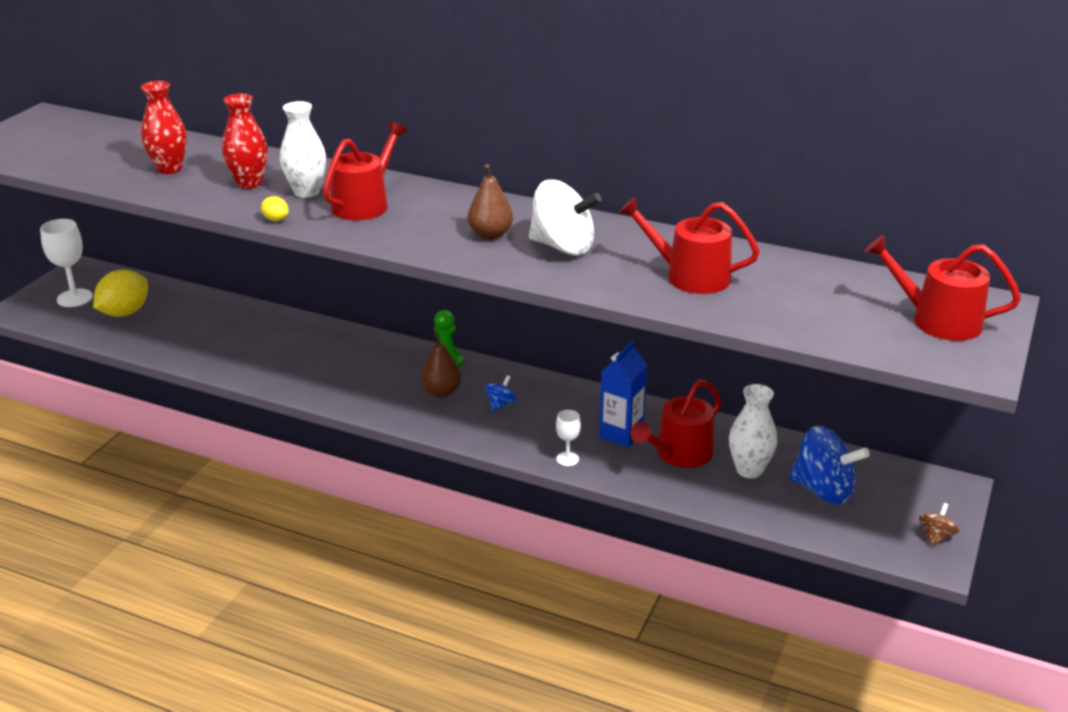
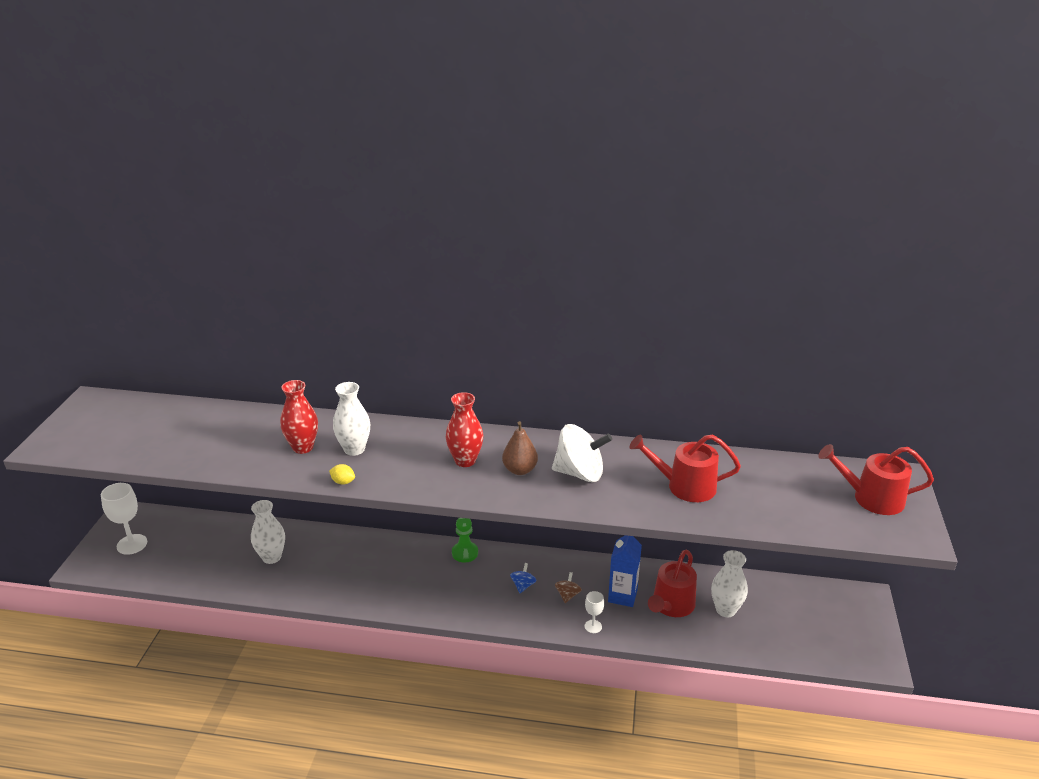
camera: 15 degrees left, 0 degrees up
(124, 312) = (182, 551): yellow lemon -> none
(169, 169) = (228, 442): red vase -> red vase (465, 461)
(220, 332) = (272, 557): none -> white vase
(364, 204) = (407, 454): red watering can -> none
(441, 392) = (473, 582): brown pear -> none
(823, 490) = (783, 617): blue spinning top -> none
(936, 536) = (873, 642): brown spinning top -> brown spinning top (567, 595)

